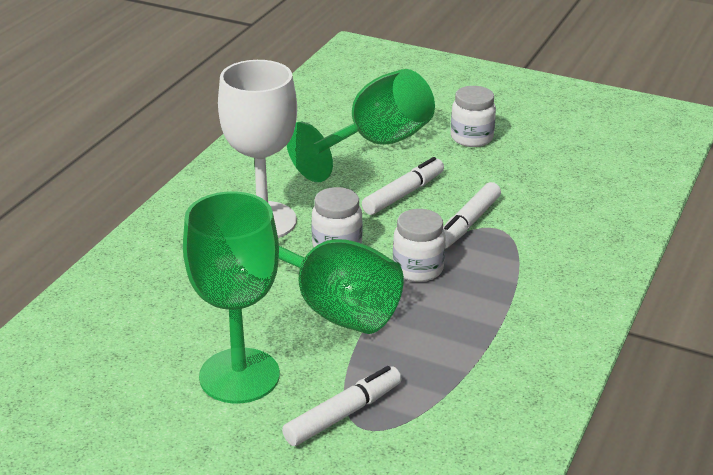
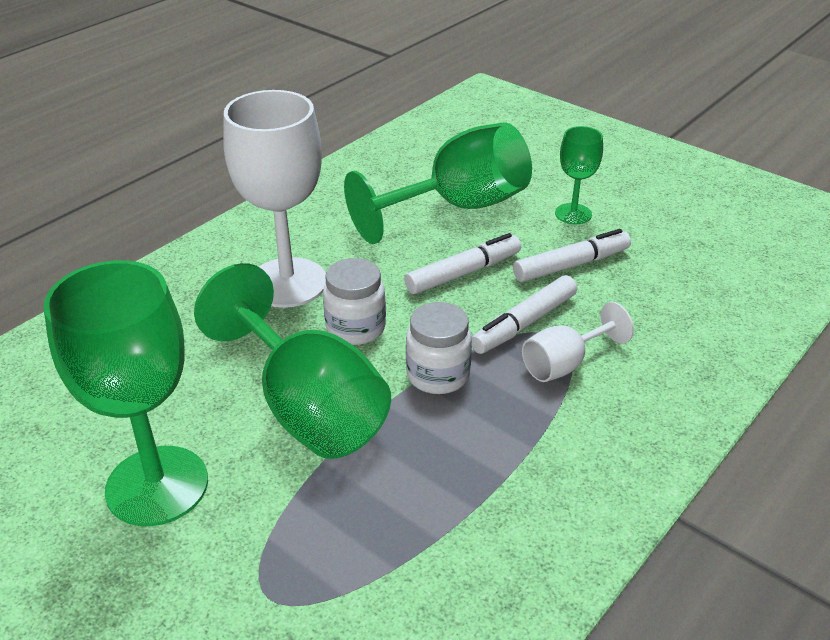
camera: 15 degrees right, 5 degrees up
(343, 414) = (252, 570): white marker -> white marker (571, 265)
(471, 138) = (573, 214): white jar -> green goblet
(510, 247) = (564, 364): none -> white goblet

